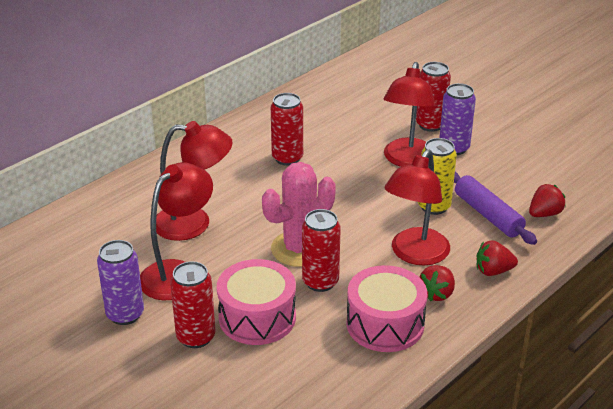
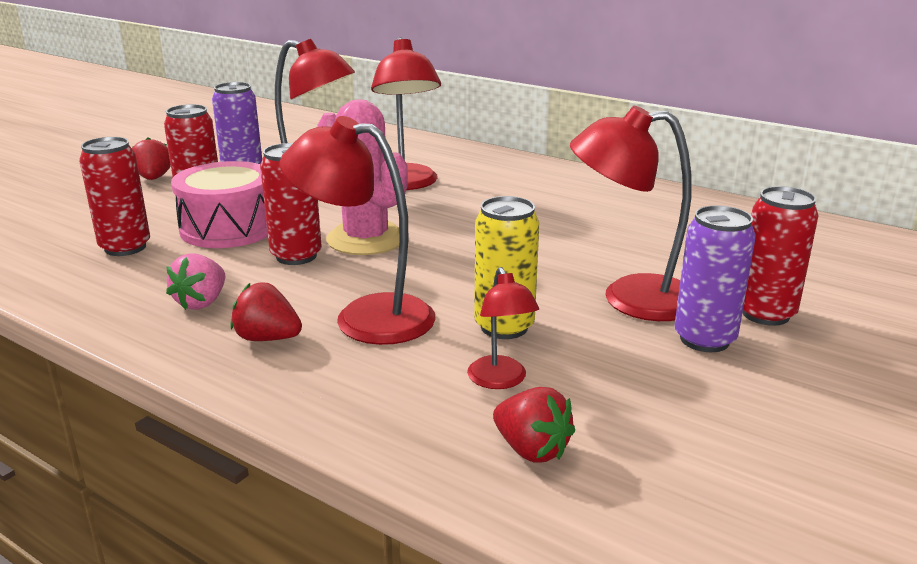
camera: 80 degrees right, 10 degrees down
(287, 158) = (573, 217): red can -> red can (125, 247)
(385, 324) = (201, 302): pink drum -> pink strawberry
(488, 215) = (500, 380): purple rolling pin -> red lamp
(493, 271) = (328, 389): red strawberry -> red strawberry (154, 178)

